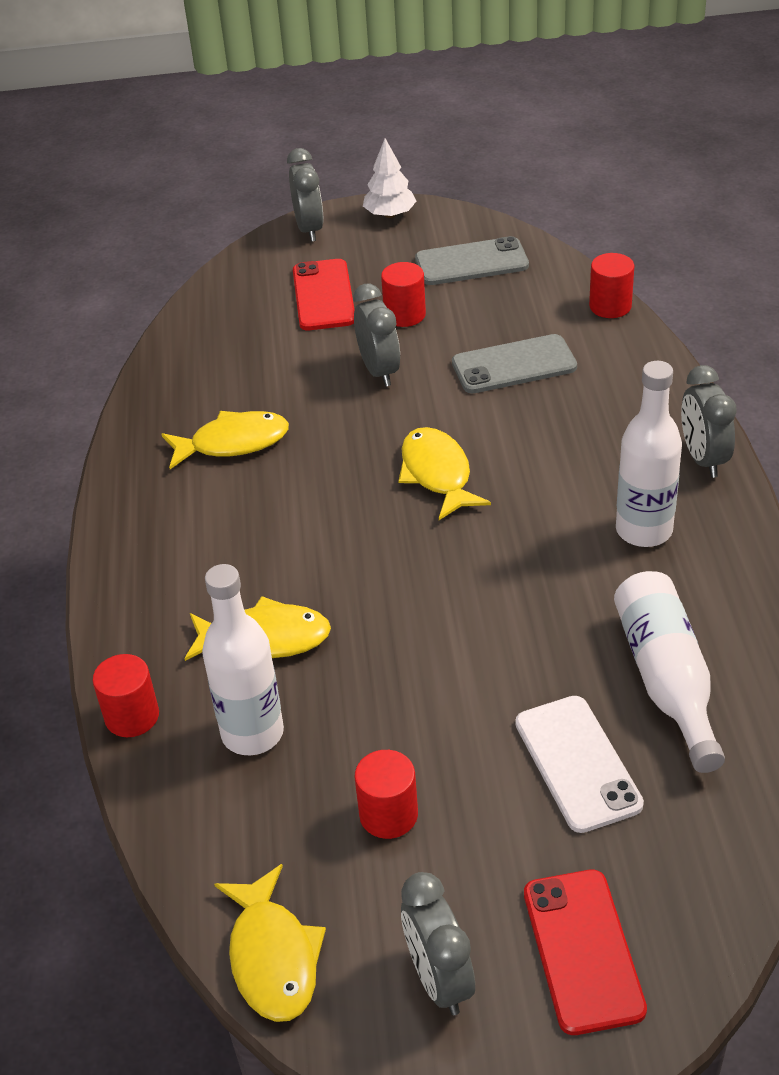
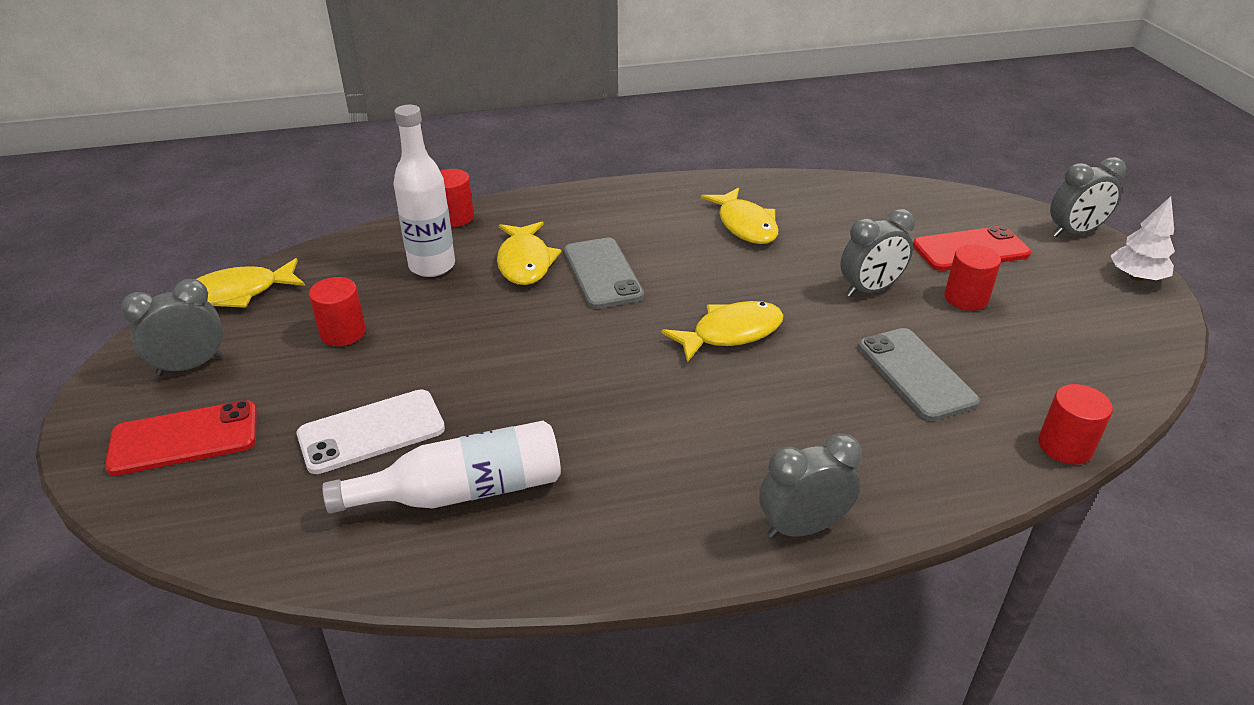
camera: 80 degrees right, 5 degrees down
(471, 262) = (1085, 336): grey phone -> grey phone (602, 273)
(644, 530) = (673, 475): white bottle -> none

